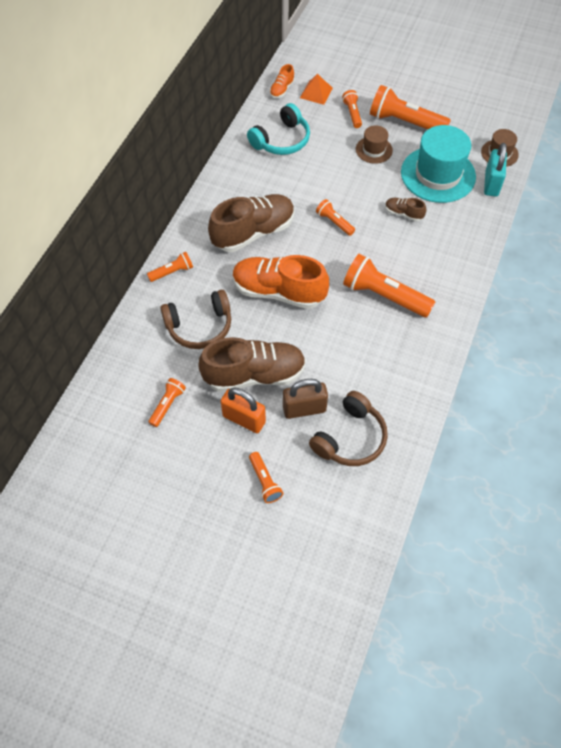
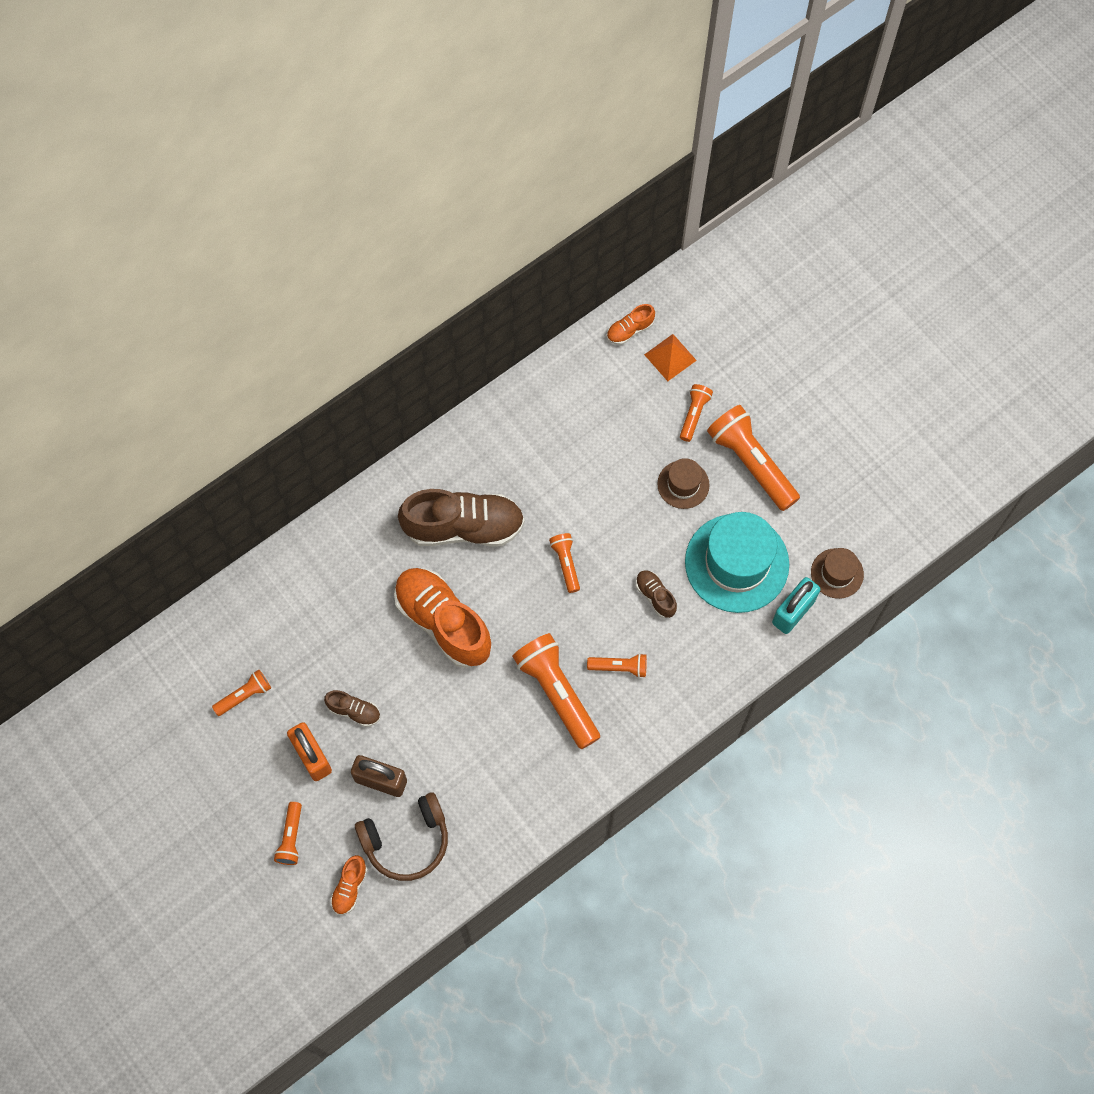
camera: 30 degrees right, 10 degrees up
(172, 272) = (342, 531): orange flashlight -> orange flashlight (619, 667)
(199, 326) = (331, 619): brown headphones -> none
(254, 375) = (354, 711): brown shoe -> brown shoe, size x0.45
(282, 140) = (580, 410): turquoise headphones -> none
(331, 492) = (349, 888): none -> orange shoe

